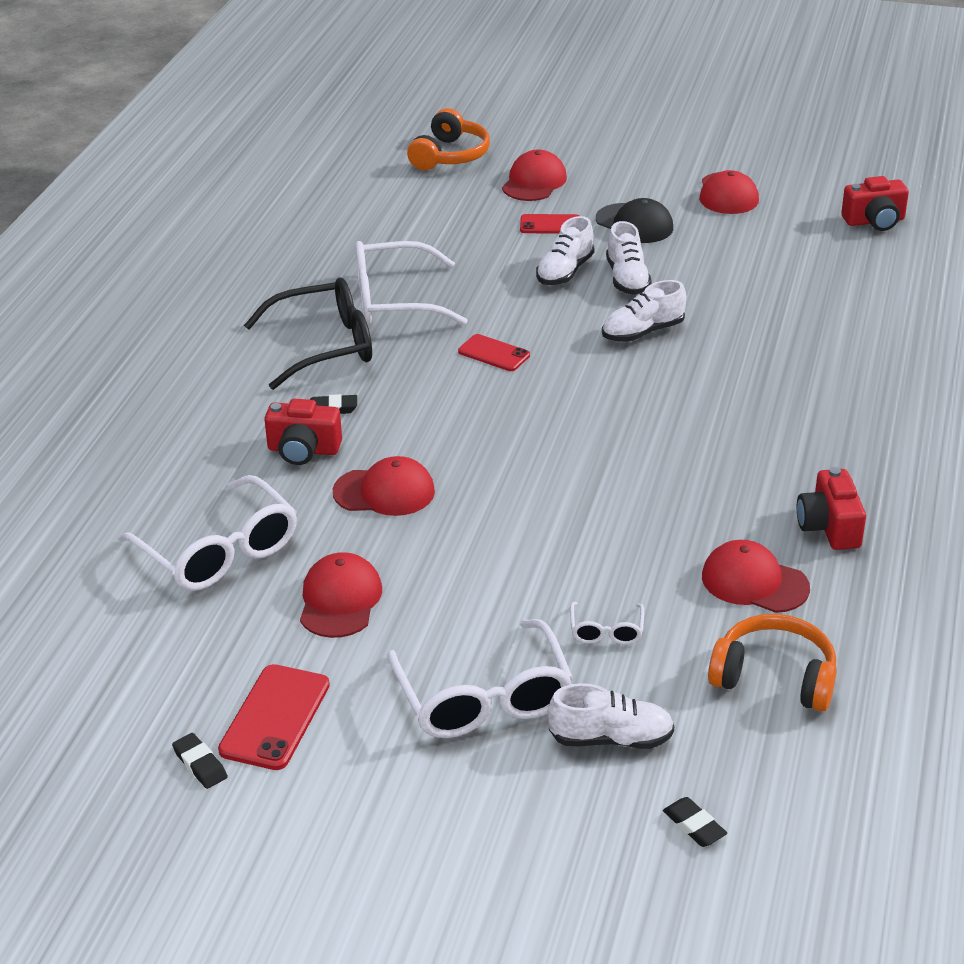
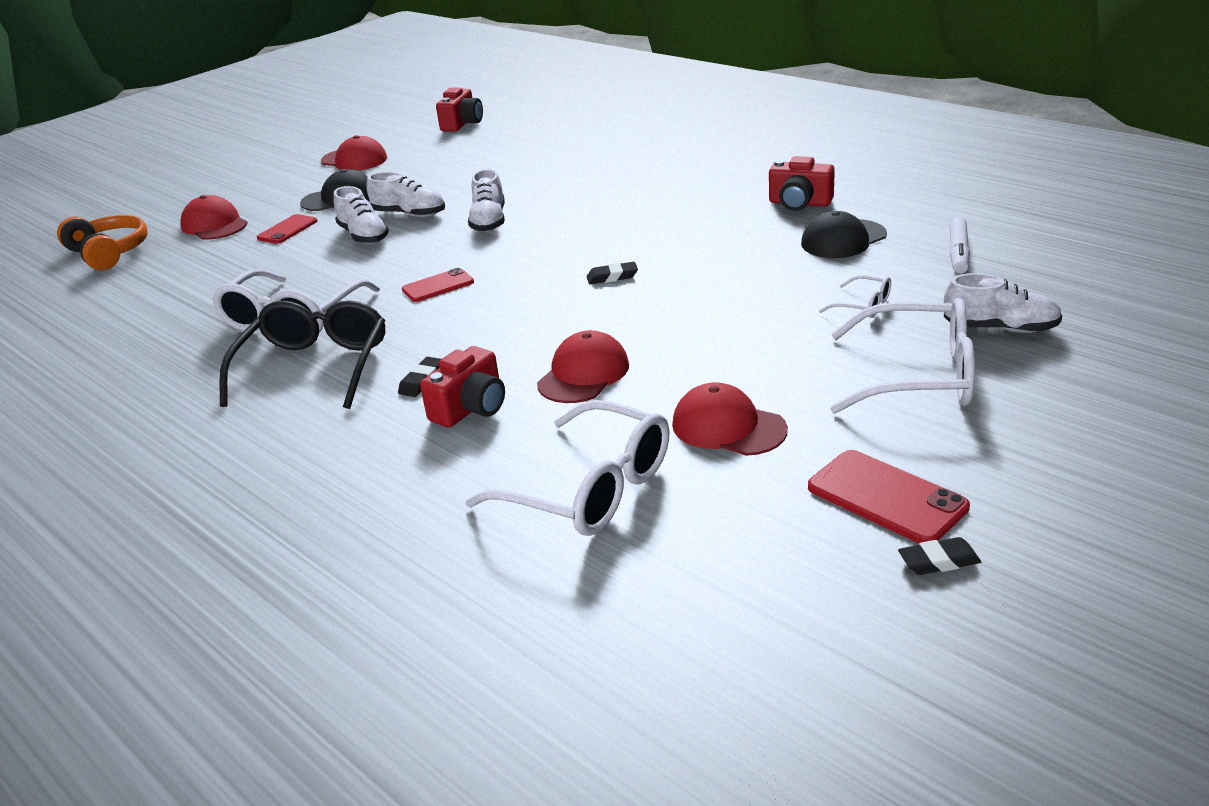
camera: 60 degrees left, 5 degrees down
(220, 552) = (590, 489): white glasses -> white glasses turned 45 degrees clockwise
(610, 738) = (1000, 328): white shoe -> white shoe turned 75 degrees clockwise
(694, 826) = (1118, 314): black eraser -> black eraser (612, 277)
(754, 582) = (843, 239): red cap -> black cap
(774, 677) = (958, 253): orange headphones -> white marker

